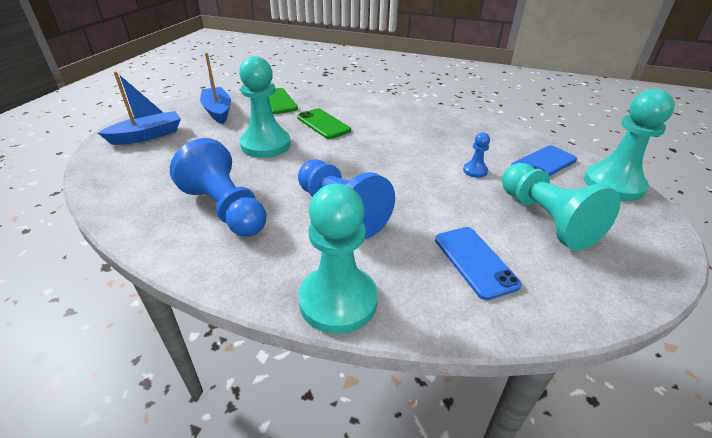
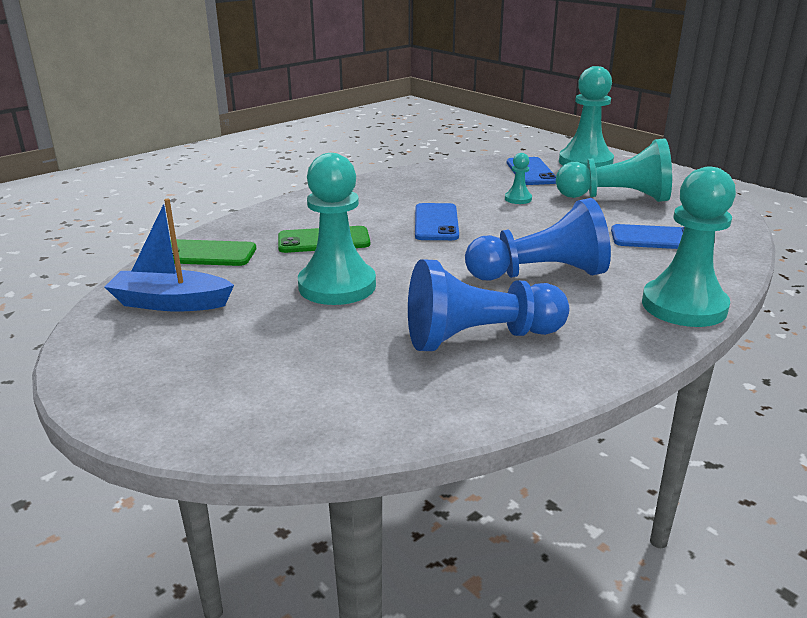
camera: 60 degrees left, 10 degrees down
(147, 136) = (178, 376): blue boat -> none
(389, 150) = (436, 222): none -> blue phone
(475, 171) = (518, 199): blue pawn -> turquoise pawn

